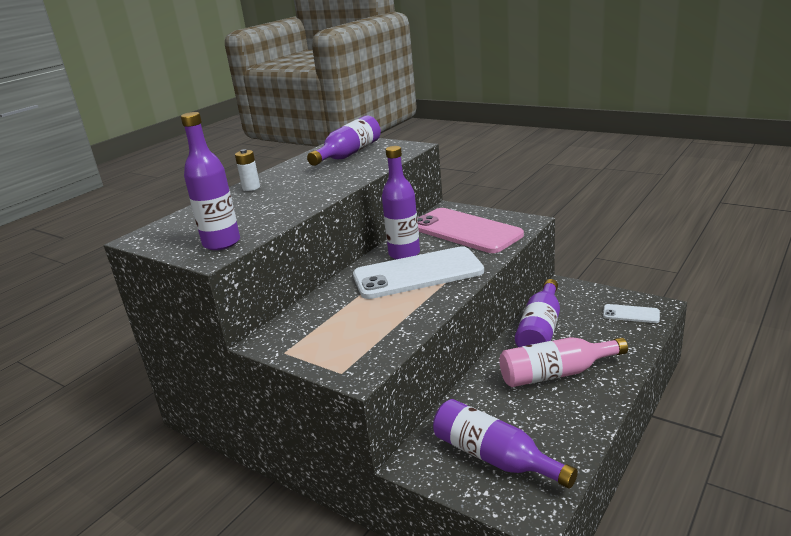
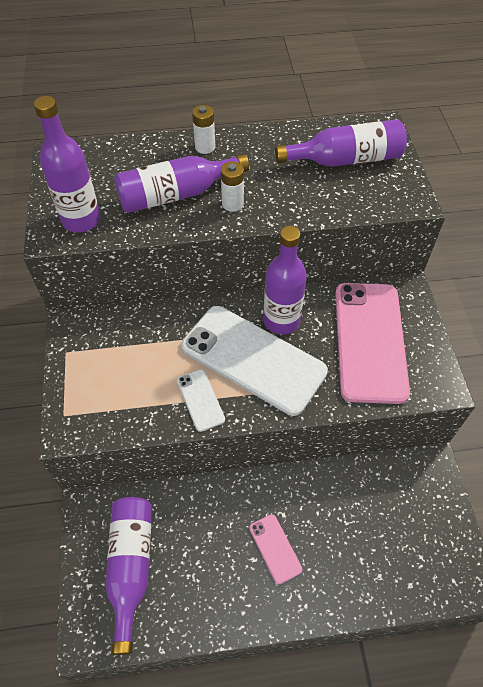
camera: 45 degrees right, 30 degrees up
(315, 191) = (232, 204): none -> white battery
(540, 329) = (335, 491): purple bottle -> purple bottle (176, 195)
(556, 374) = (275, 548): pink bottle -> pink phone
(631, 314) = (431, 563): white phone -> white phone (200, 400)

